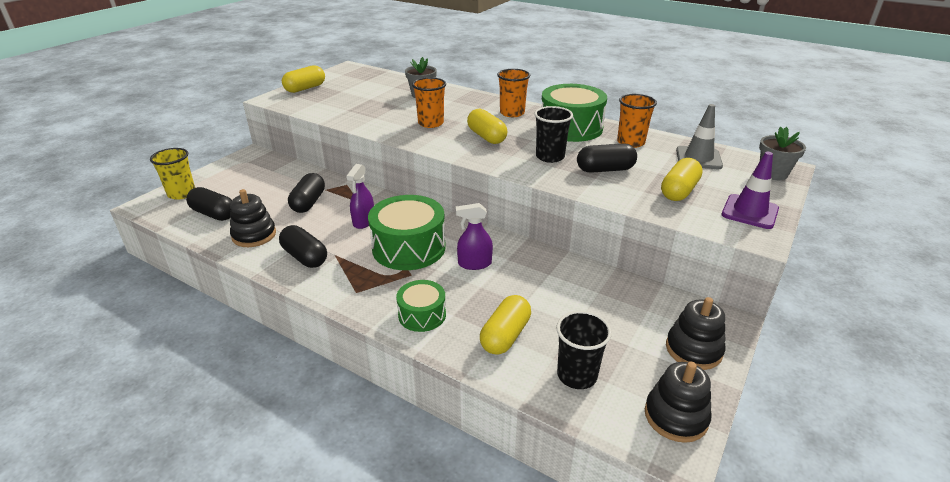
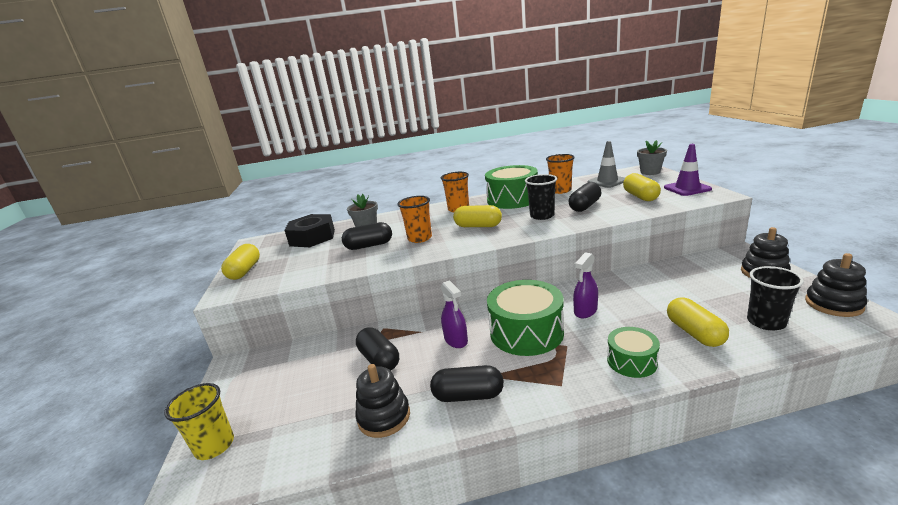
camera: 40 degrees left, 10 degrees down
(214, 214) = (299, 433): black capsule -> black capsule (369, 246)
(381, 83) = (312, 237): none -> black nut

